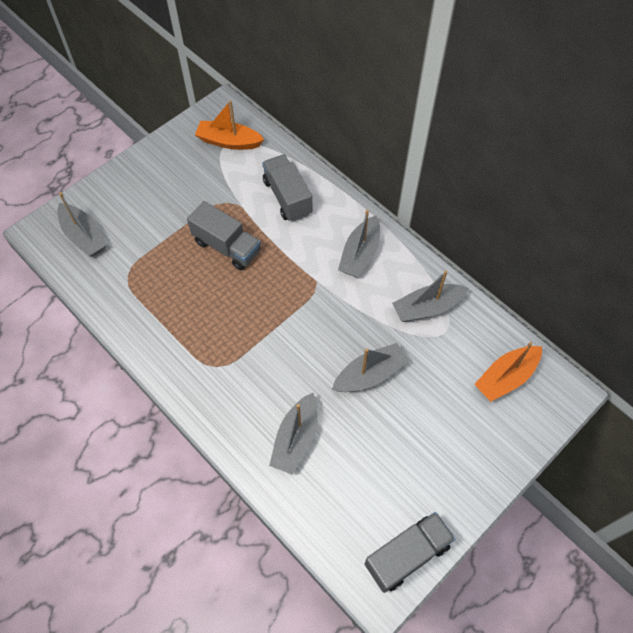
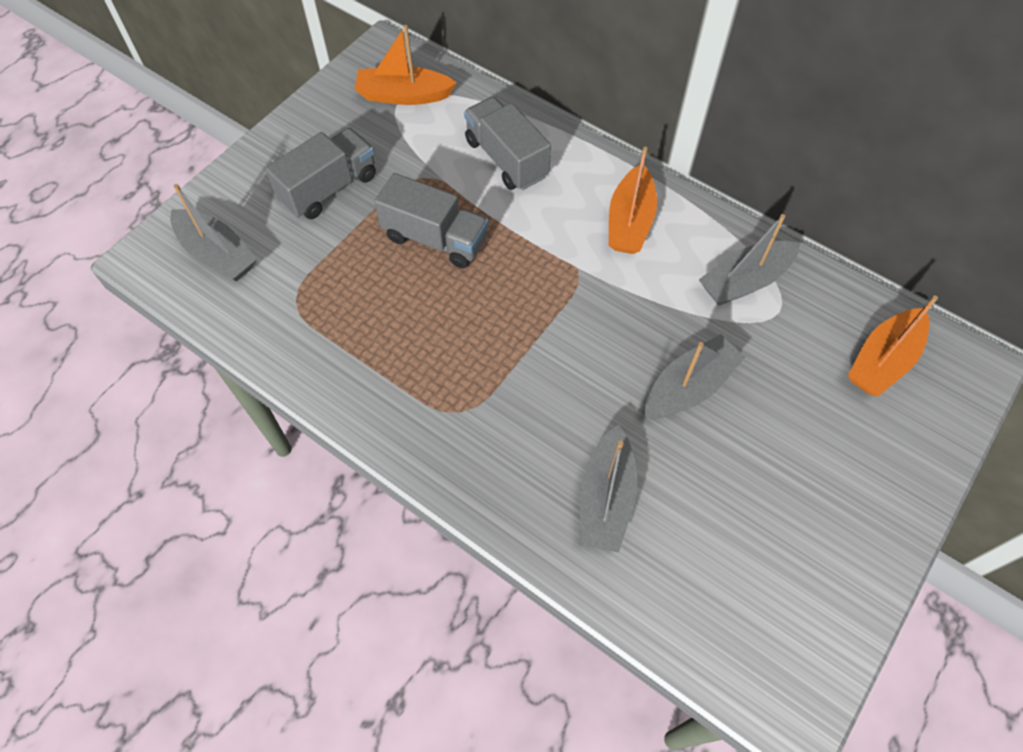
camera: 10 degrees left, 0 degrees up
(360, 254) = (630, 221): grey boat -> orange boat
(407, 555) = (816, 644): grey truck -> grey truck (329, 188)

